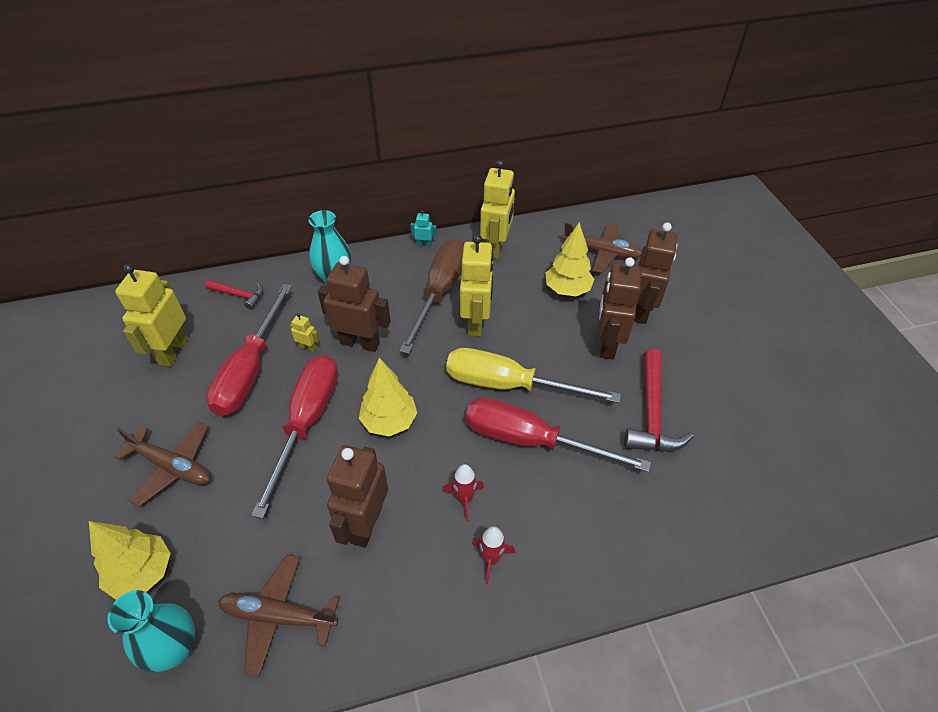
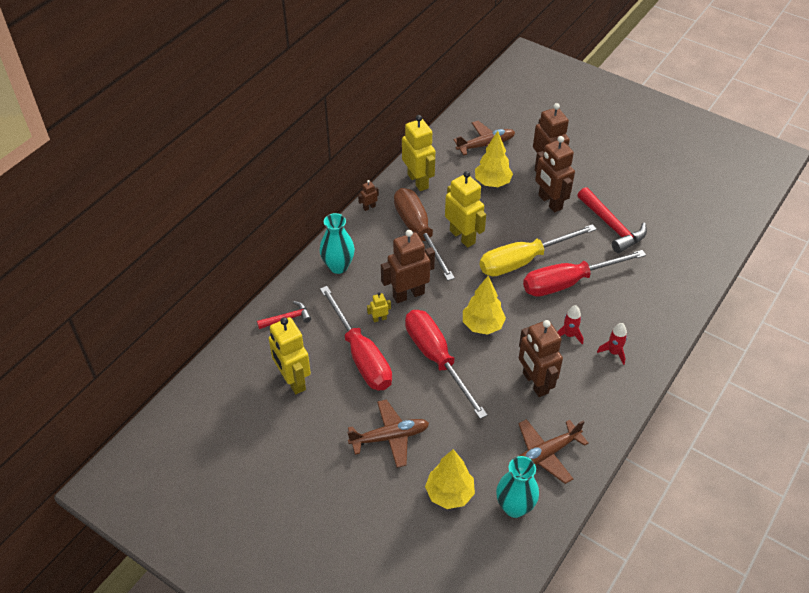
camera: 40 degrees left, 0 degrees up
(424, 245) = (369, 207): turquoise robot -> brown robot

